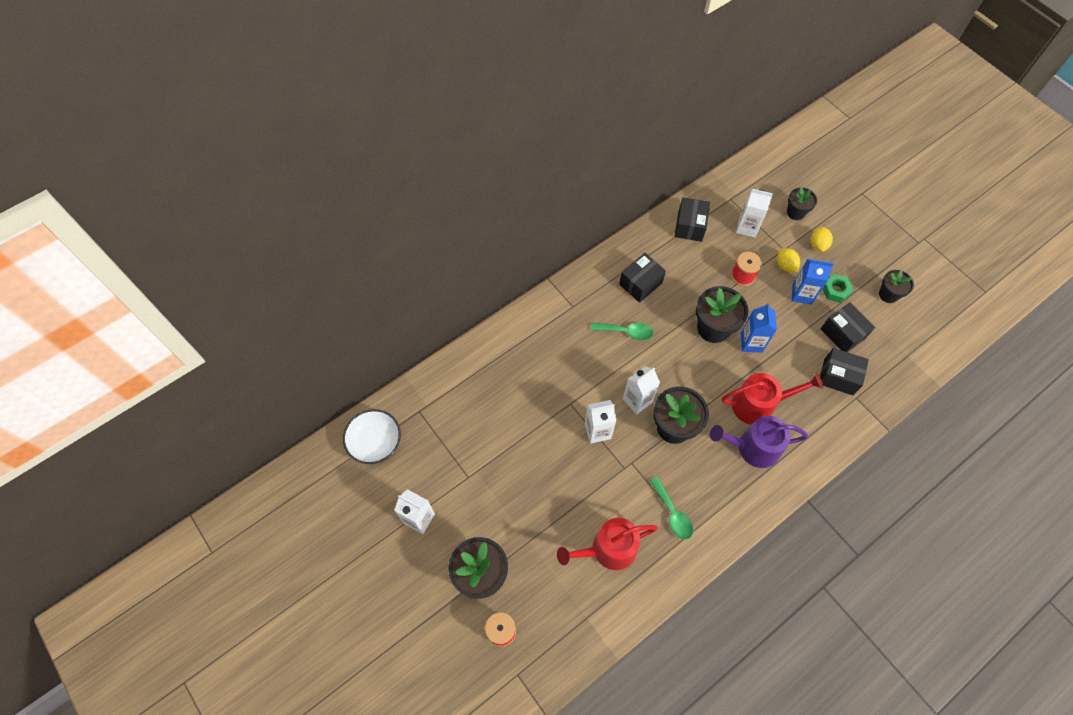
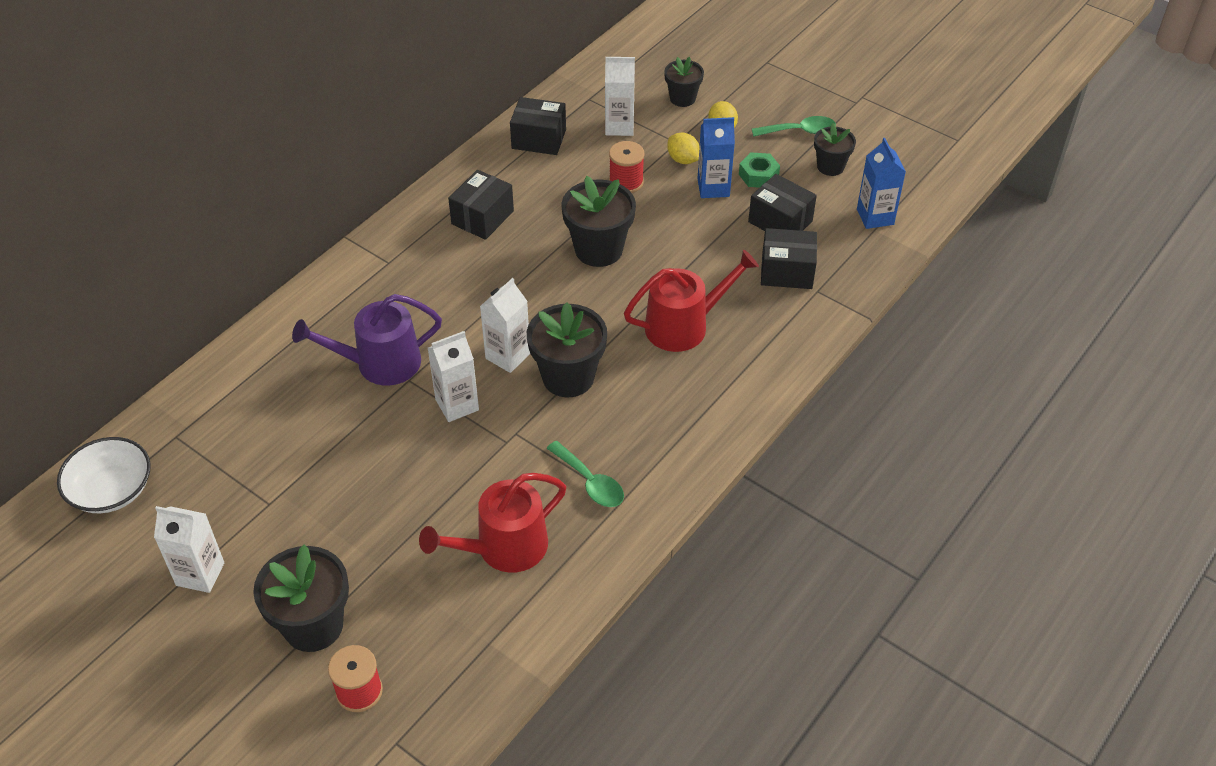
camera: 15 degrees left, 15 degrees down
(626, 332) = (474, 277): green spoon -> green spoon (799, 131)
(690, 226) = (539, 139): black box -> black box turned 75 degrees counterclockwise
(751, 342) = (656, 256): blue carton -> blue carton (875, 217)
(753, 447) = (688, 378): purple watering can -> purple watering can (380, 363)

